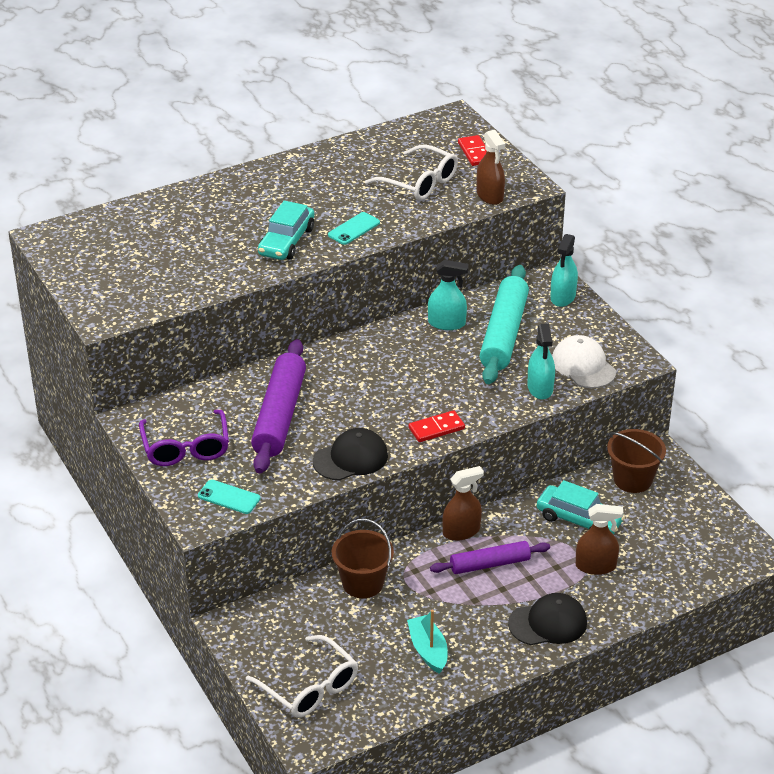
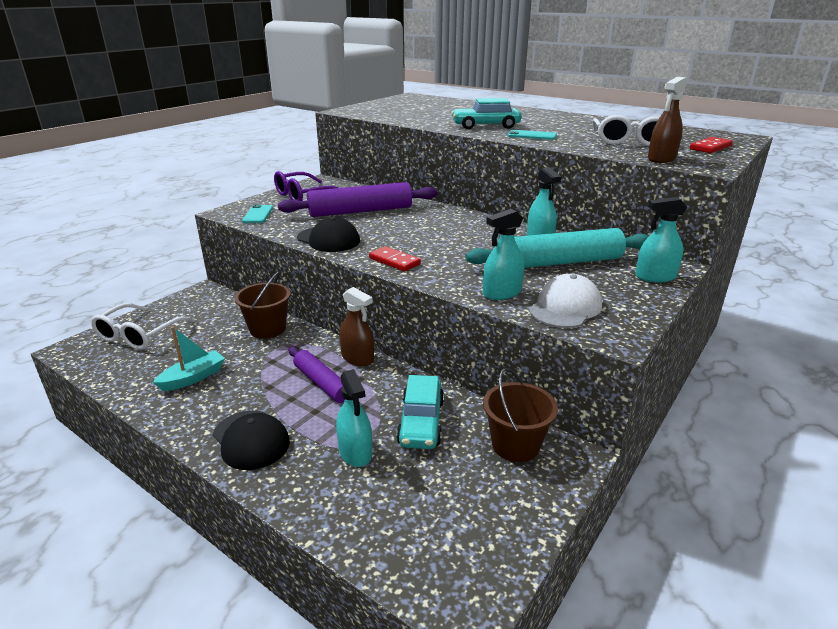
camera: 65 degrees right, 10 degrees down
(595, 566) = (355, 452): brown spray bottle -> turquoise spray bottle

